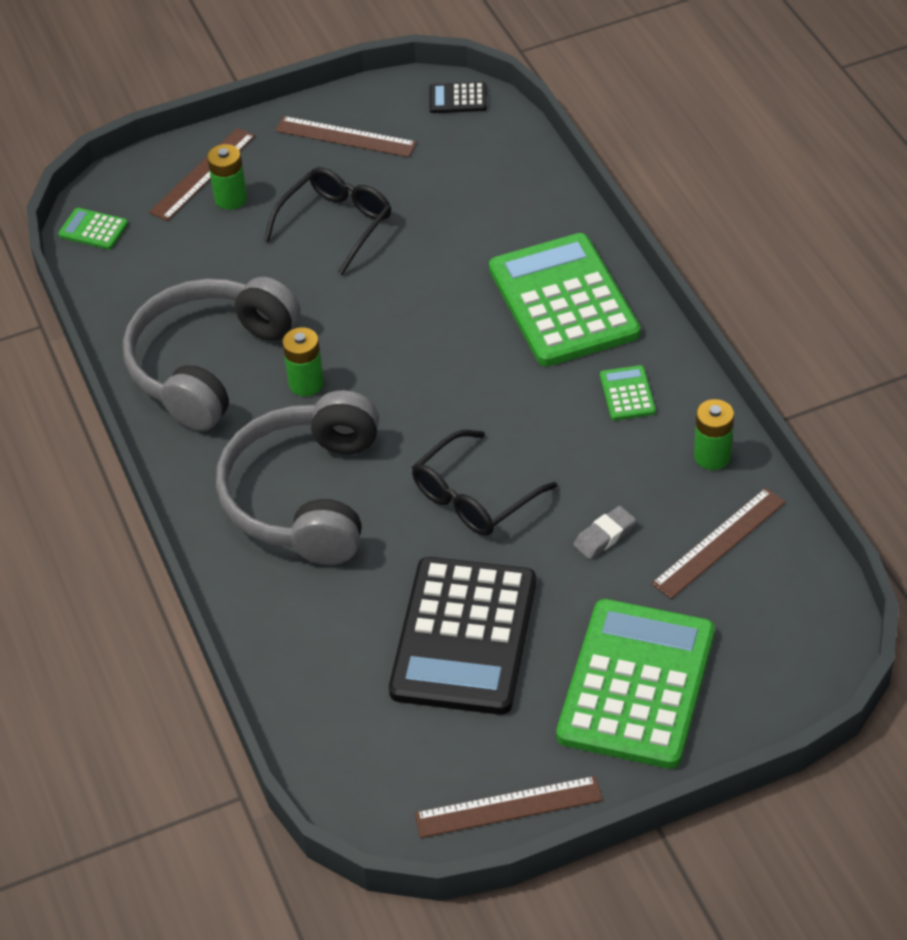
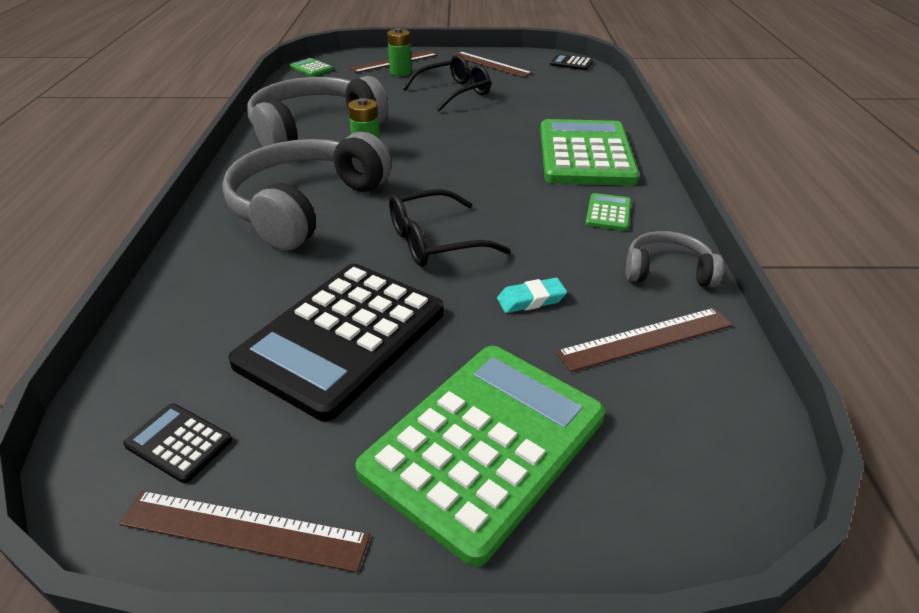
camera: 20 degrees right, 10 degrees down
(407, 772) = (179, 442): none -> black calculator
(604, 536) = (531, 300): grey eraser -> turquoise eraser
(712, 456) = (667, 271): green battery -> grey headphones

